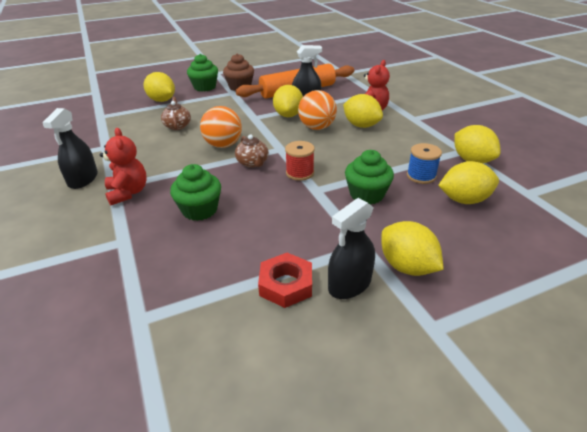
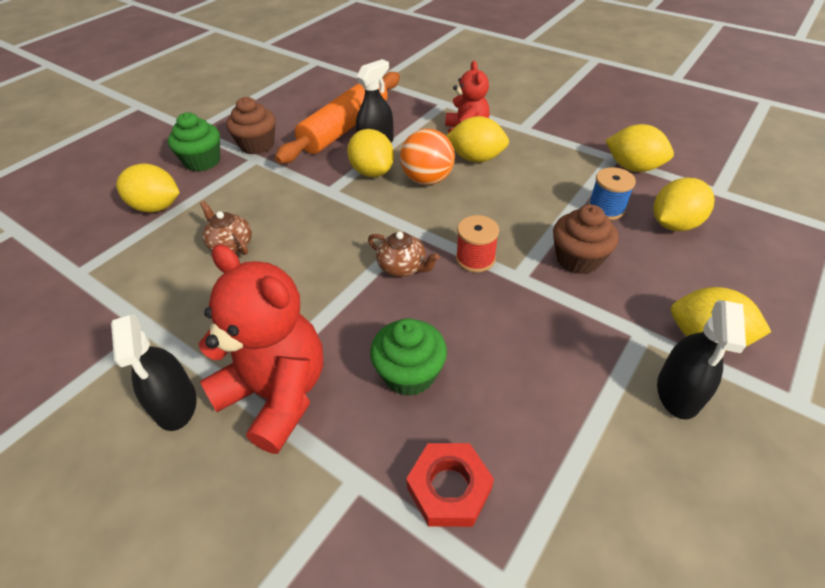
camera: 30 degrees left, 10 degrees up
(128, 193) = (277, 394): red teddy bear -> red teddy bear, size x1.63
(223, 145) = (333, 253): orange ball -> none
(286, 284) = (619, 430): red nut -> red nut (449, 488)
(366, 195) = (578, 259): green cupcake -> brown cupcake

